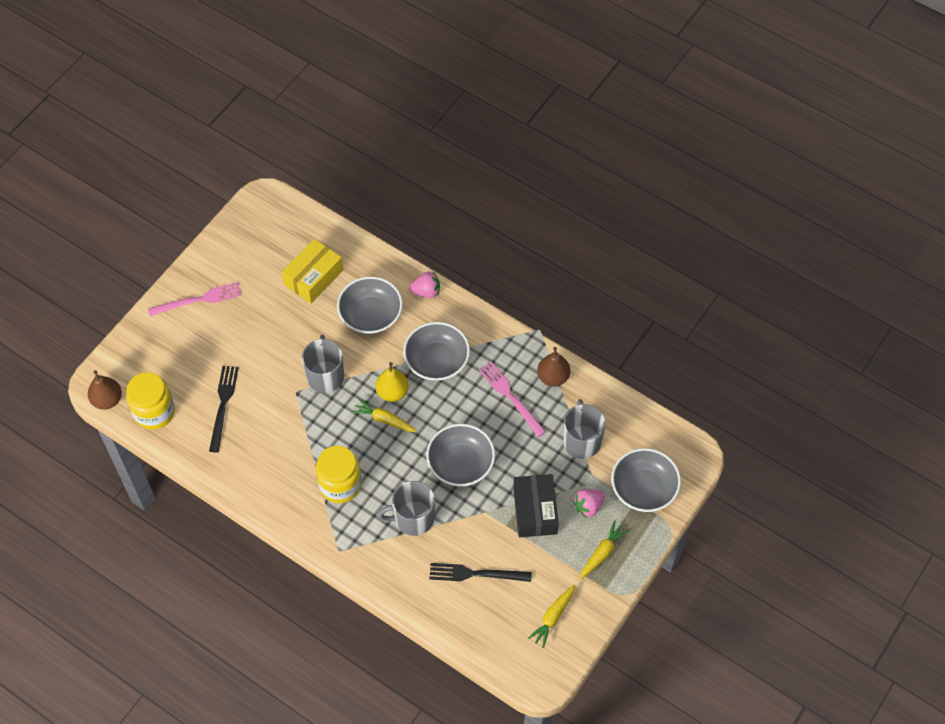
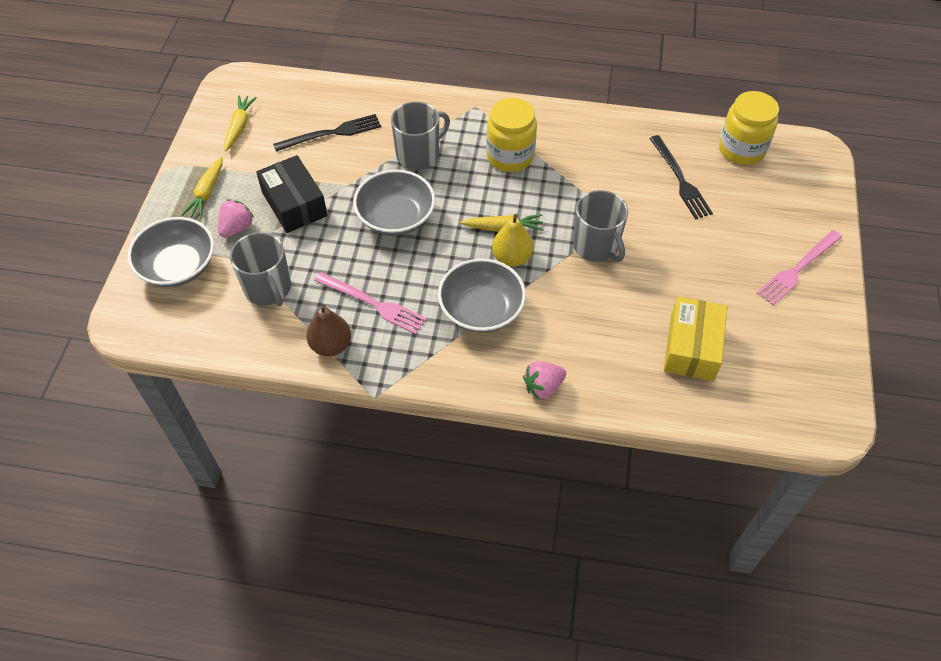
camera: 155 degrees right, 5 degrees down
(107, 400) = (796, 143): brown pear -> none
(370, 315) = (592, 331): grey bowl -> none

